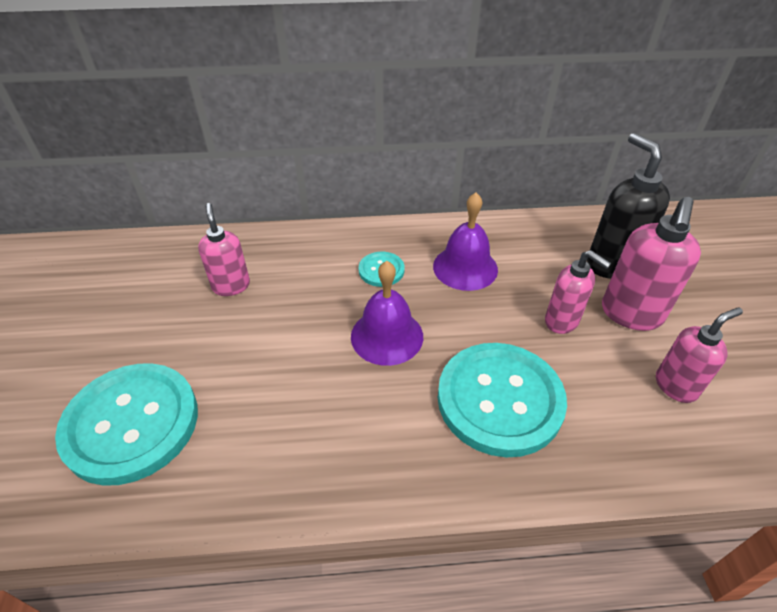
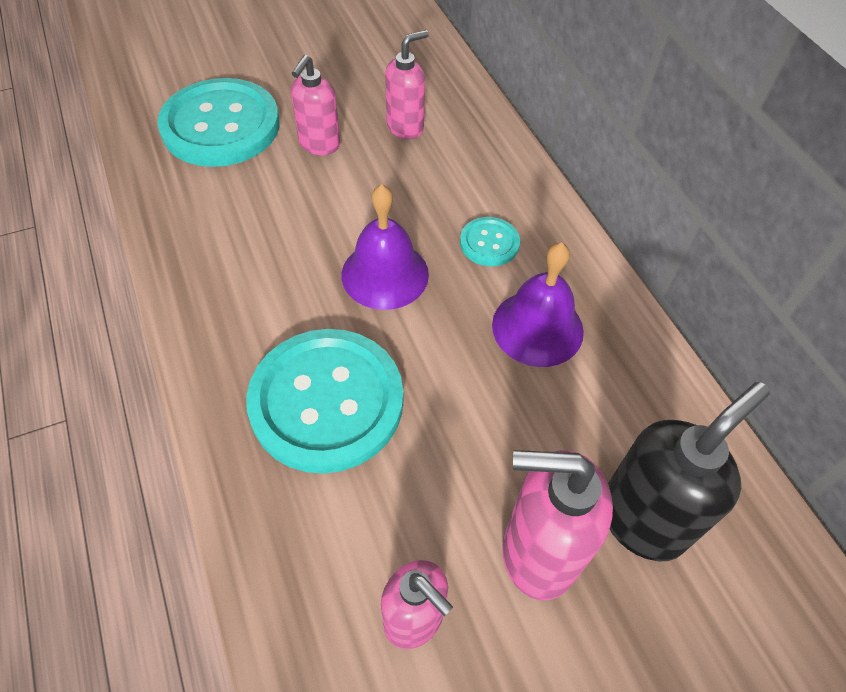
camera: 70 degrees right, 10 degrees up
(562, 321) = (483, 458): pink soap dispenser -> pink soap dispenser (319, 145)

